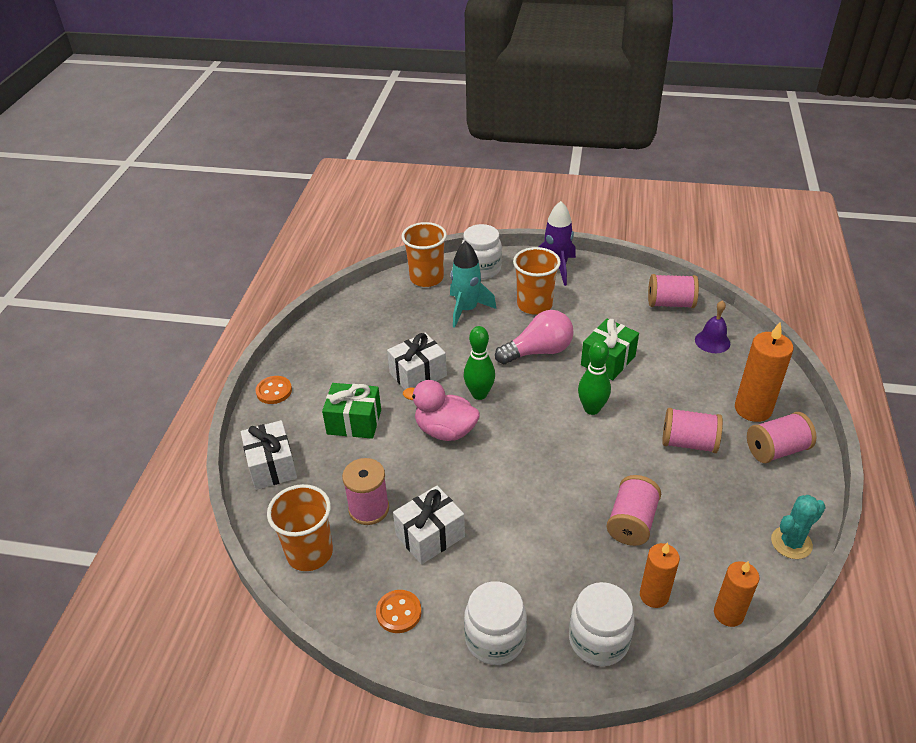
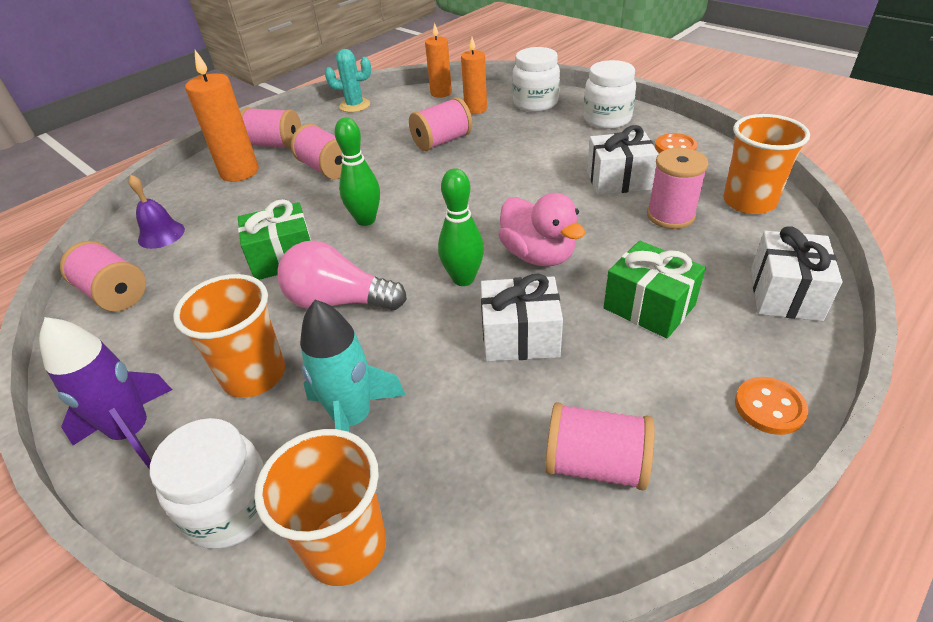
camera: 145 degrees left, 0 degrees up
(347, 337) = (595, 464): none -> pink spool

